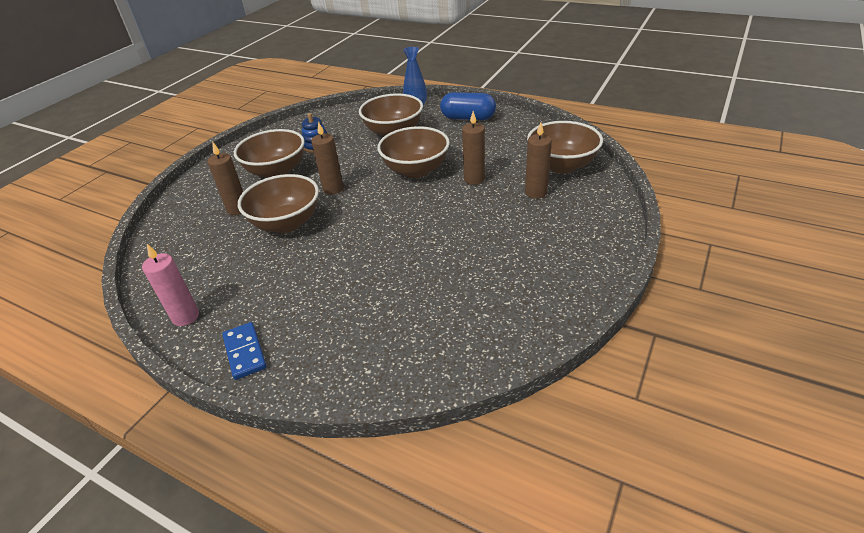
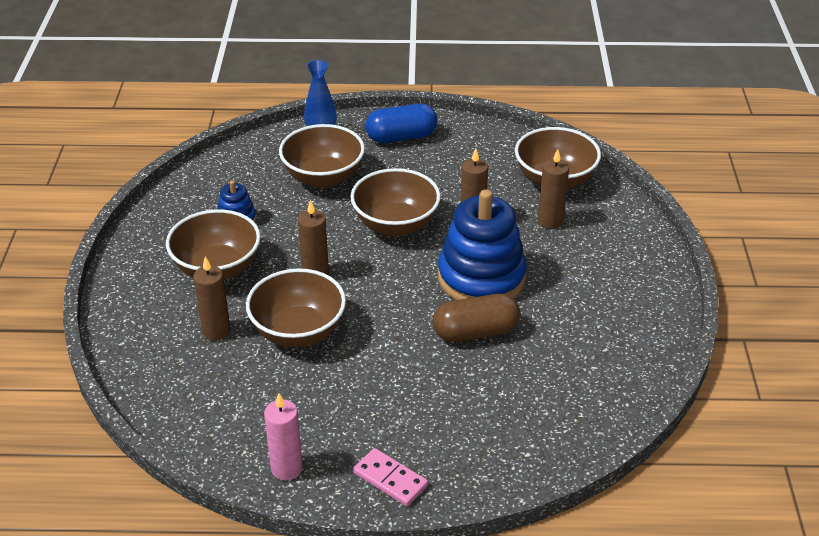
camera: 30 degrees left, 0 degrees up
(245, 352) = (390, 479): blue domino -> pink domino
(409, 258) = (476, 332): none -> brown capsule
(448, 219) = (481, 277): none -> blue stacking toy

